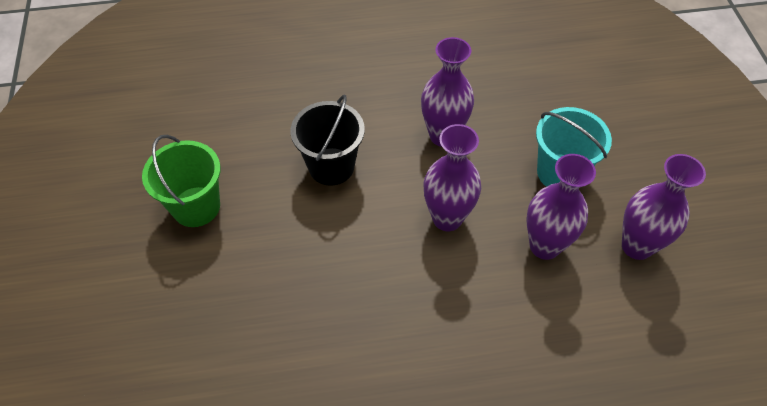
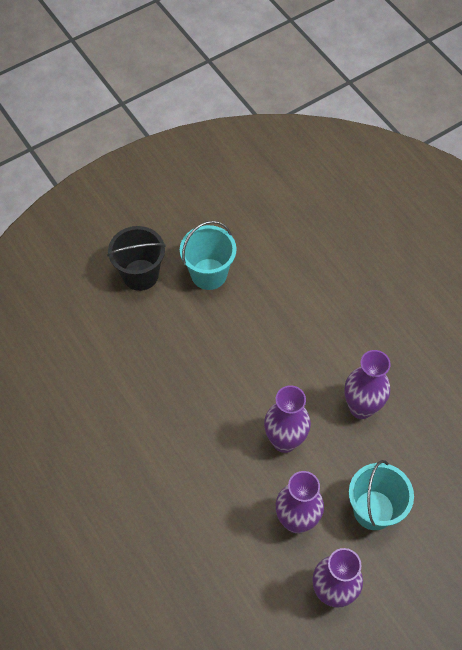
camera: 65 degrees right, 5 degrees up
(196, 206) = (209, 274): green bucket -> turquoise bucket
(331, 166) = (288, 342): black bucket -> black bucket (140, 275)

